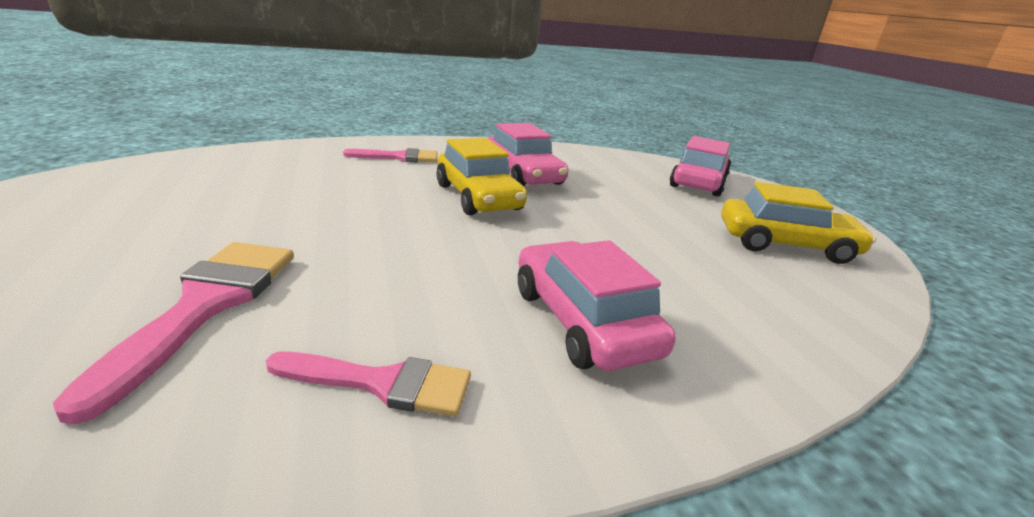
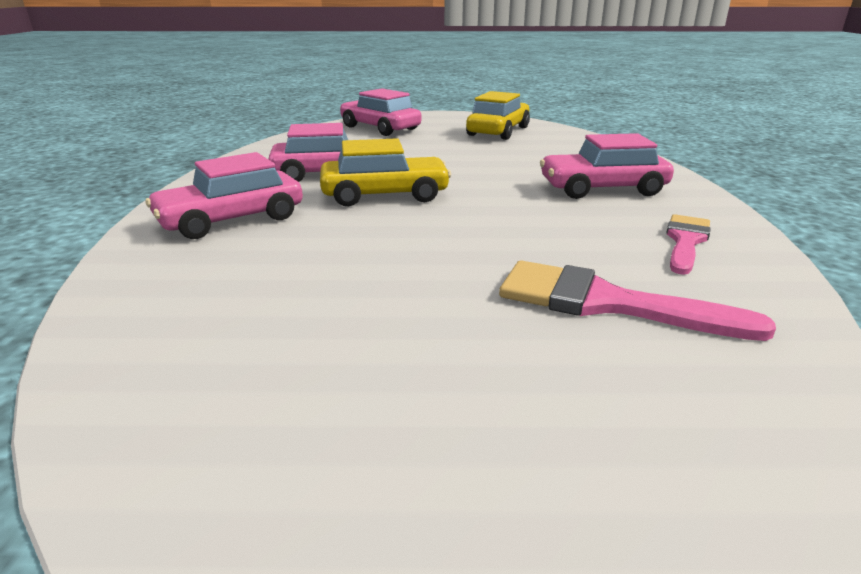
camera: 70 degrees left, 0 degrees up
(399, 157) = (231, 220): pink brush -> pink car

